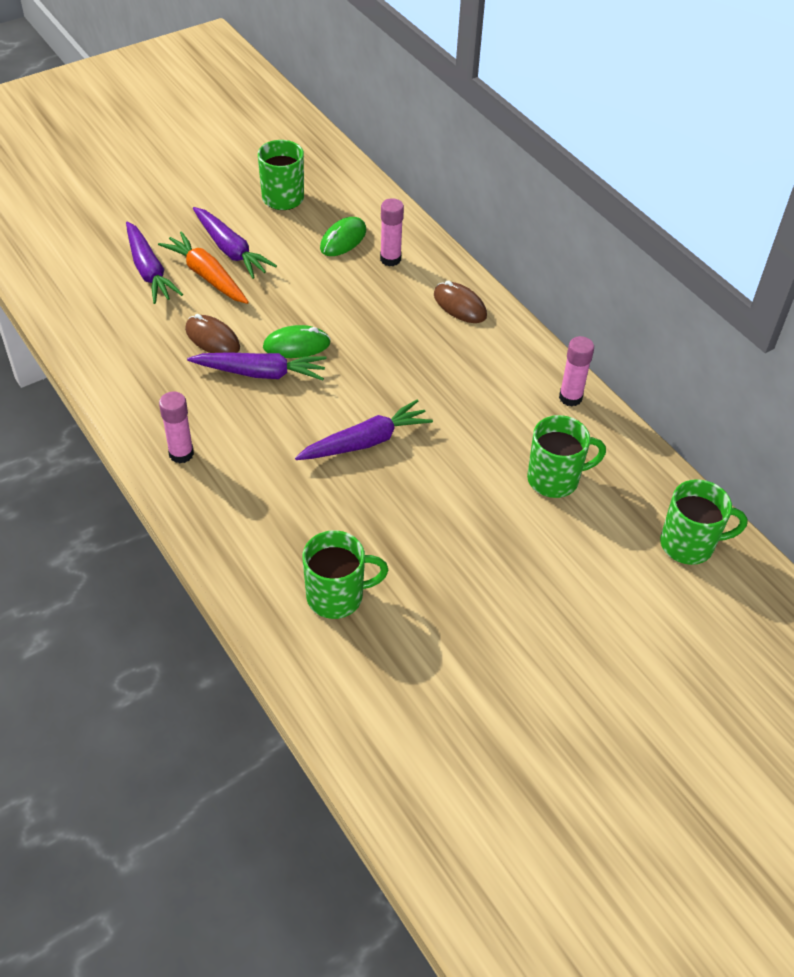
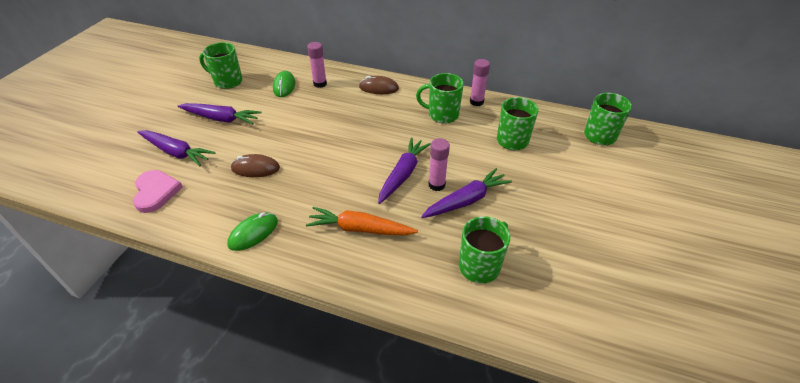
camera: 35 degrees left, 5 degrees down
(93, 310) = (156, 192): none -> pink heart
(181, 454) = (300, 243): pink glue stick -> pink glue stick (436, 185)
(206, 276) = (218, 138): orange carrot -> orange carrot (360, 229)
(261, 373) = (305, 171): purple carrot -> purple carrot (466, 200)
(296, 345) = (311, 147): green mouse -> green mouse (253, 233)
(501, 391) = (442, 115): none -> green mug

